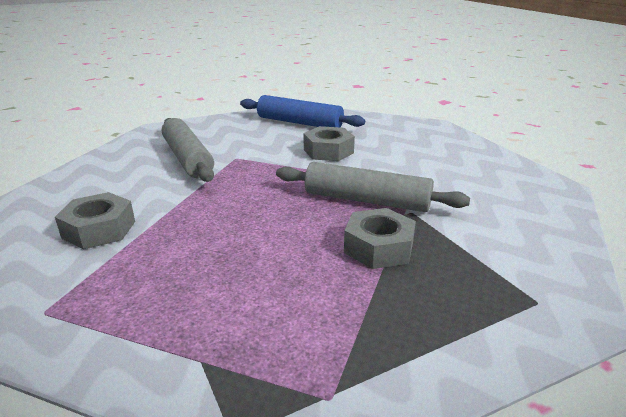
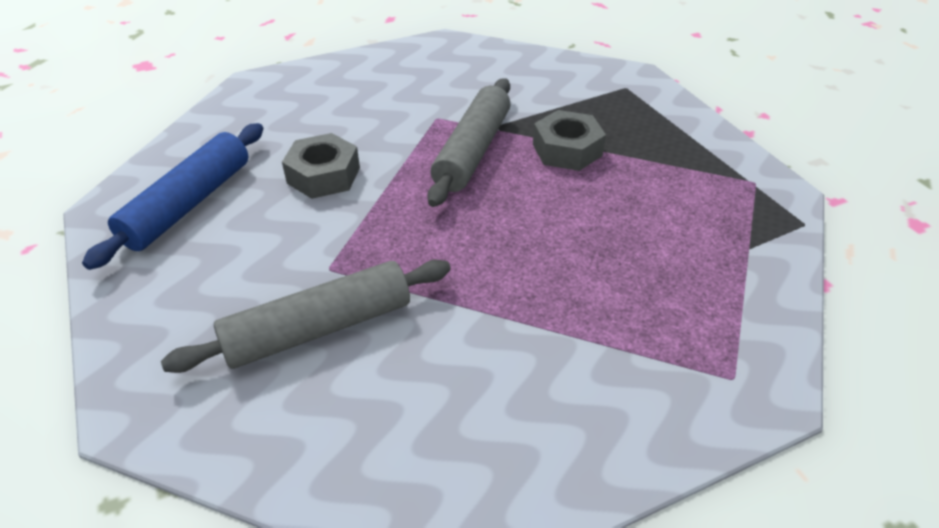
camera: 90 degrees left, 15 degrees up
(99, 229) = (561, 382): grey nut -> none

